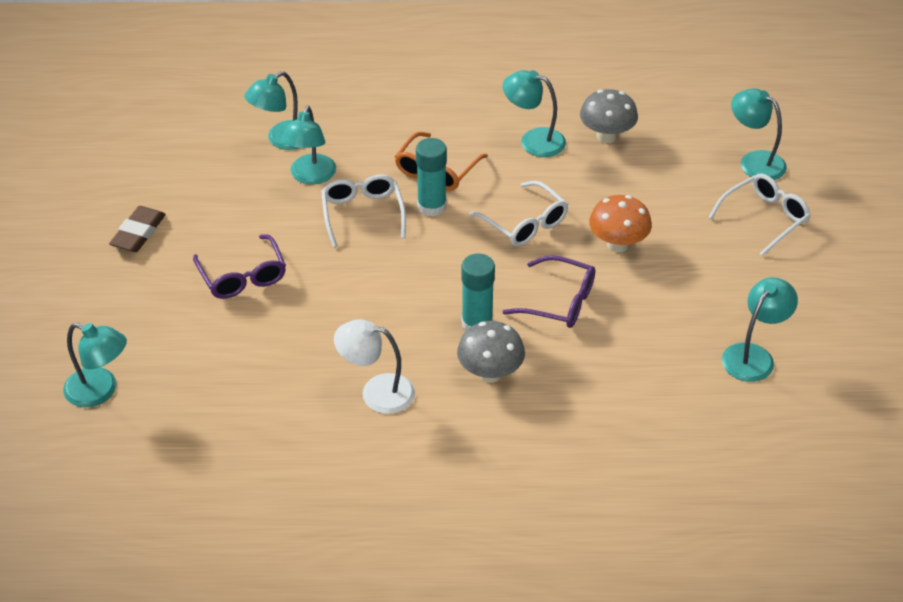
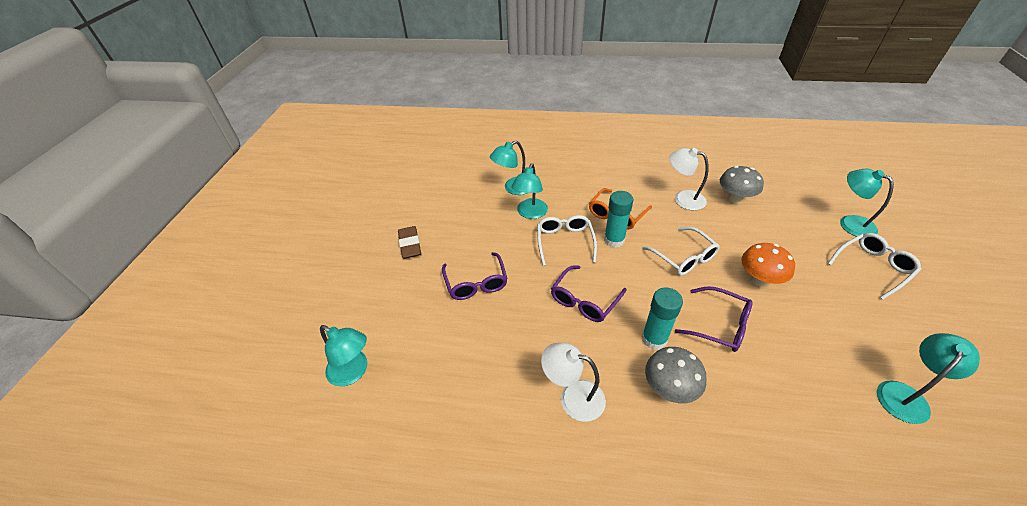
camera: 10 degrees right, 0 degrees up
(138, 233) = (410, 245): brown eraser -> brown eraser turned 45 degrees counterclockwise
(390, 287) = (584, 300): none -> purple glasses
(533, 140) = (683, 198): turquoise lamp -> white lamp

